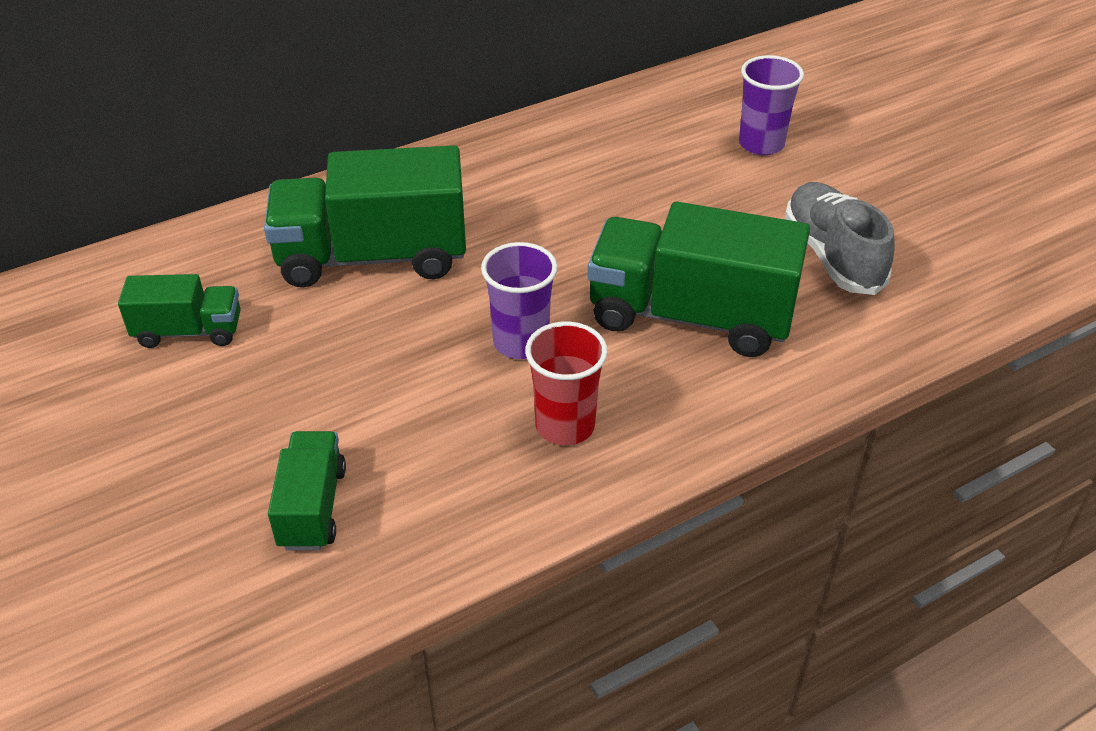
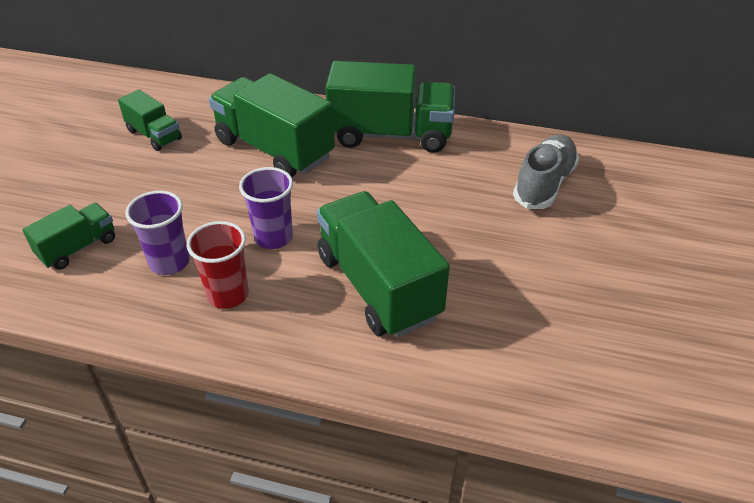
camera: 45 degrees right, 0 degrees up
(478, 168) = (390, 134): none -> green truck
(761, 144) = (580, 216): purple cup -> purple cup (169, 262)
(832, 255) = (520, 312): grey shoe -> grey shoe (544, 184)

